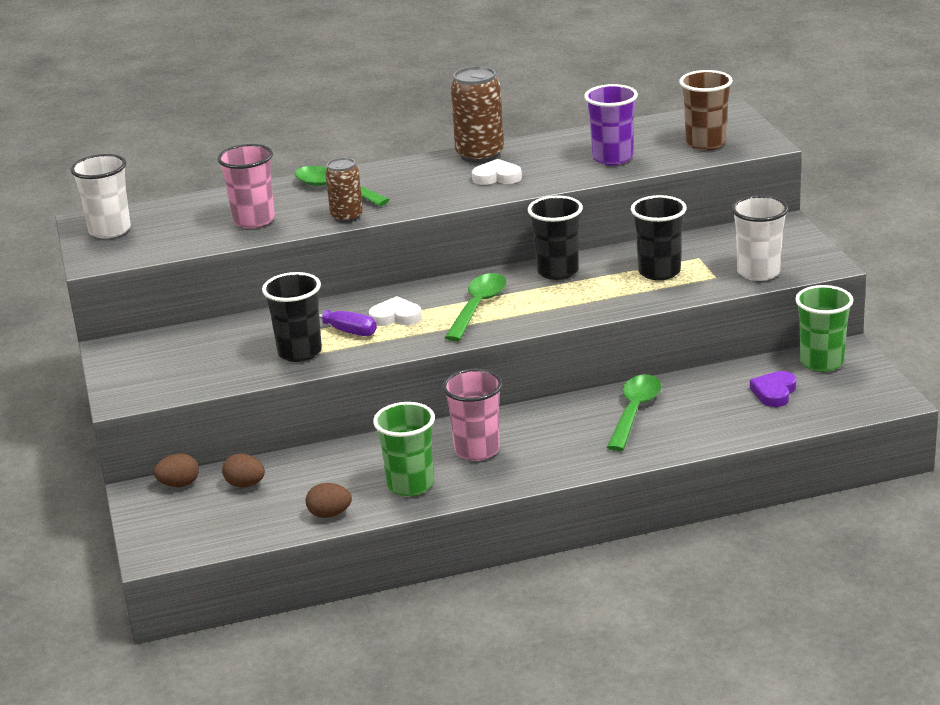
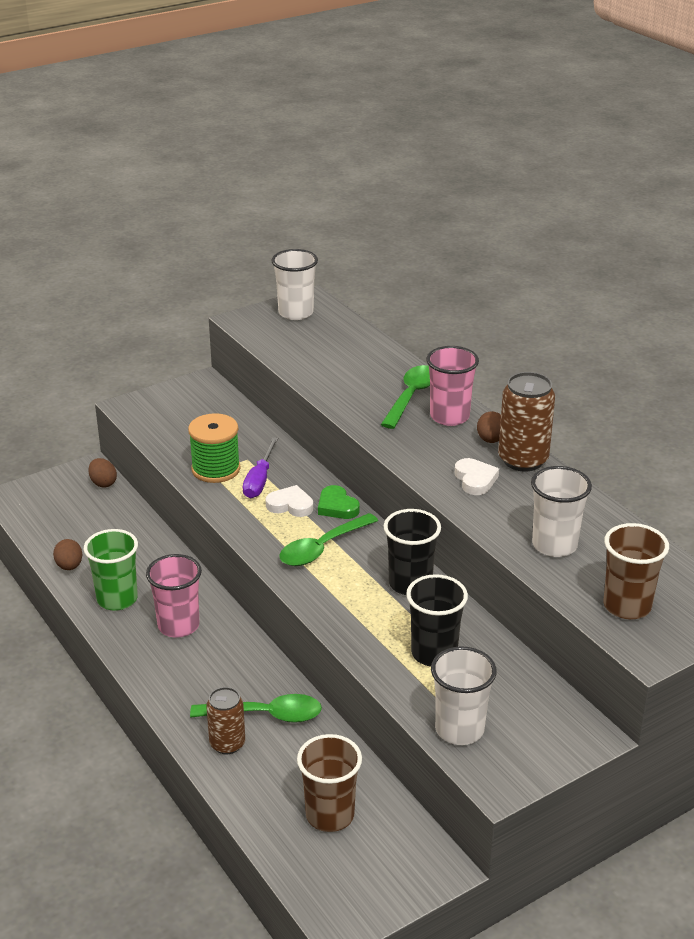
camera: 70 degrees right, 5 degrees up
(245, 484) = (107, 514): brown egg -> brown egg (490, 440)
(254, 220) = (334, 371): pink cup -> pink cup (449, 416)
(299, 352) = (216, 469): black cup -> green spool
(347, 217) = (357, 414): brown can -> brown can (227, 744)
(396, 317) = (290, 505): white heart -> white heart turned 60 degrees counterclockwise
(415, 293) = (337, 506): none -> green heart
(478, 307) = (322, 548): green spoon -> green spoon turned 135 degrees clockwise
(612, 158) = (554, 545): purple cup -> white cup
(774, 392) = (330, 815): purple heart -> brown cup
(821, 363) = (405, 847): green cup -> none

